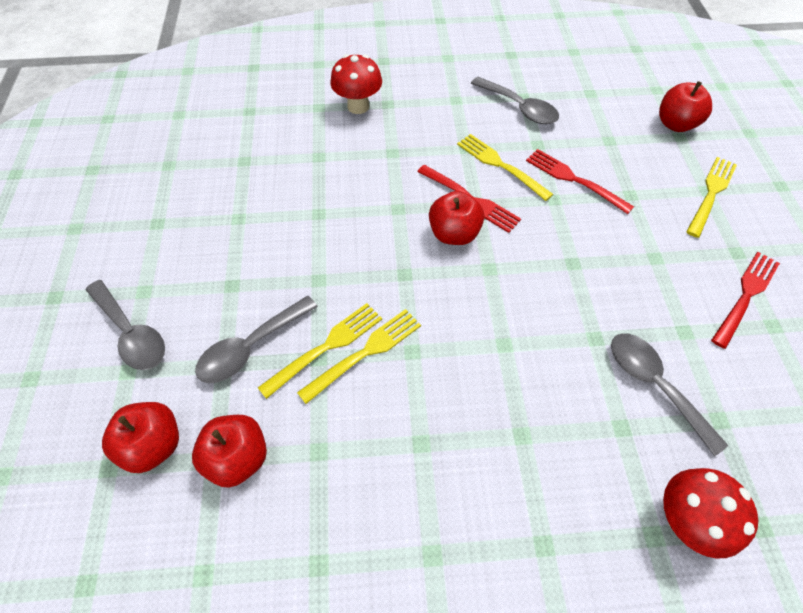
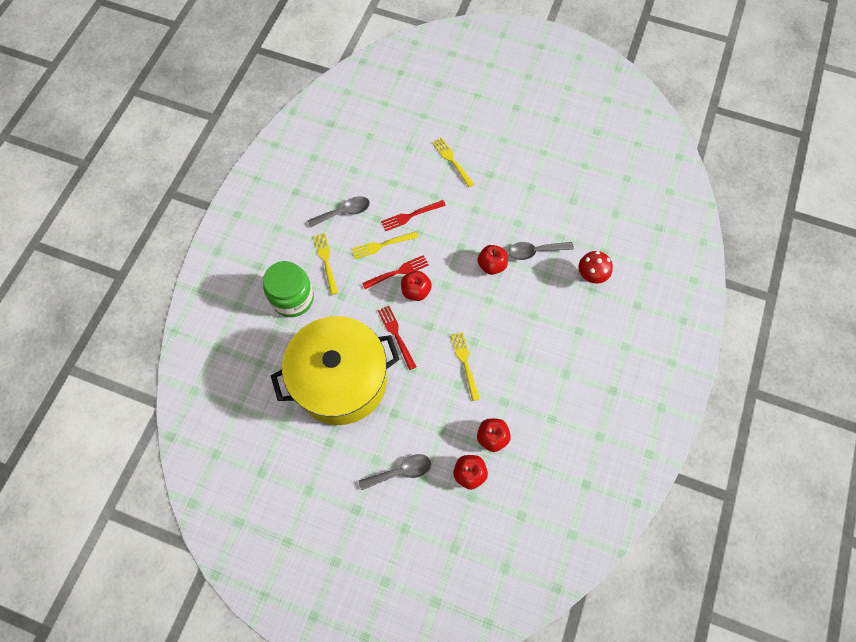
camera: 65 degrees left, 10 degrees up
(251, 347) = (437, 414): grey spoon -> none
(260, 200) = (341, 380): none -> yellow pot
(326, 347) = (453, 379): yellow fork -> yellow fork (326, 261)
(358, 106) = (292, 298): red mushroom -> green jar
(675, 124) = (399, 144): red apple -> red apple (491, 265)
(745, 296) = (512, 187): red fork -> red fork (396, 335)

